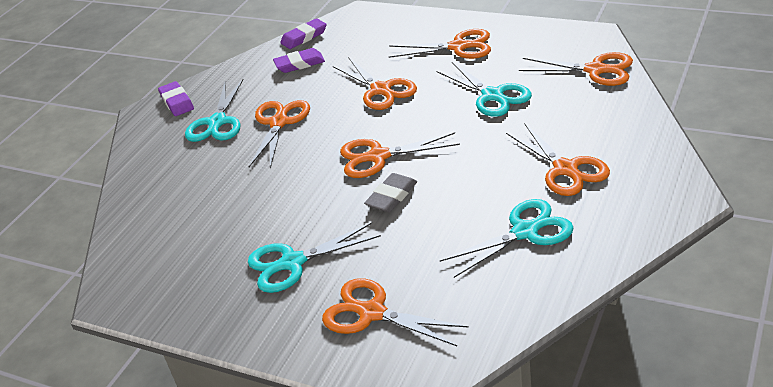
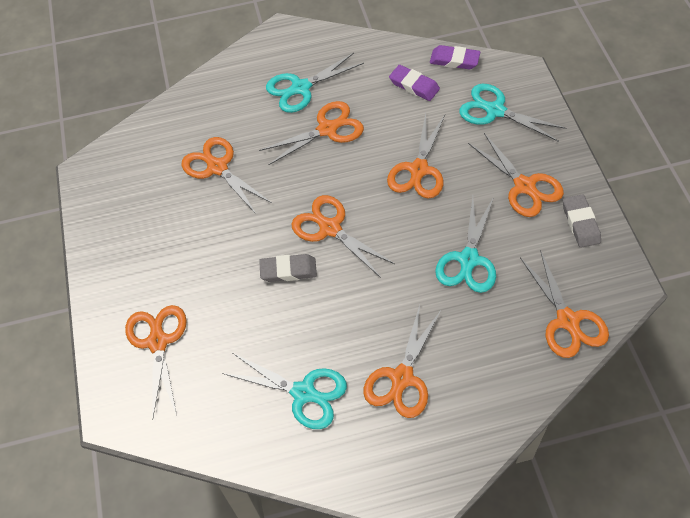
camera: 50 degrees right, 20 degrees up
(177, 102) = (307, 42): purple eraser -> none
(231, 202) = (217, 168): none -> orange scissors
(293, 263) = (178, 255): turquoise scissors -> turquoise scissors (495, 111)
(519, 35) = (580, 223): none -> grey eraser

